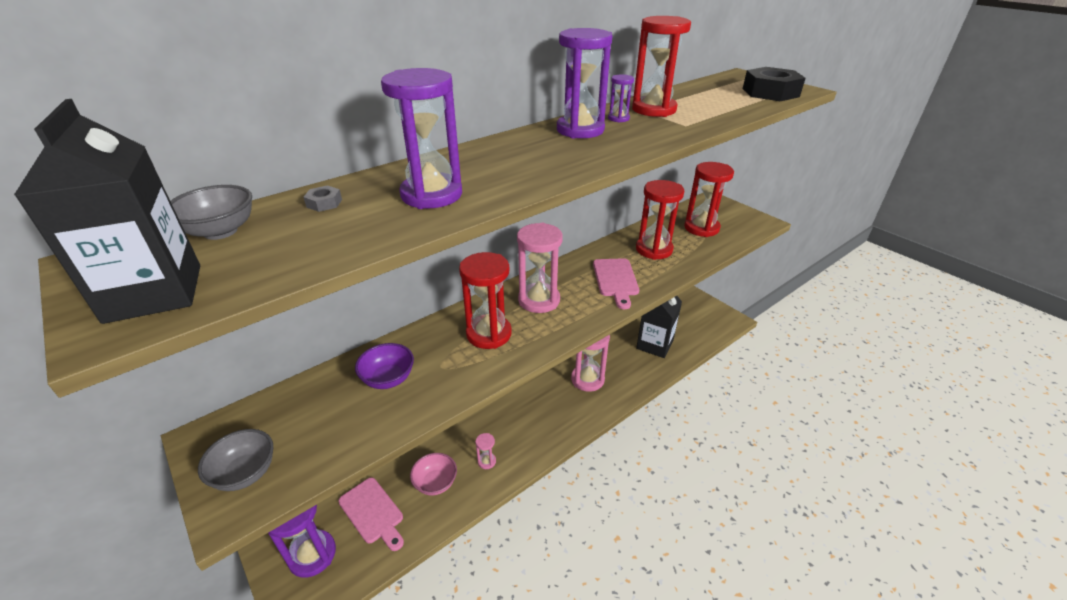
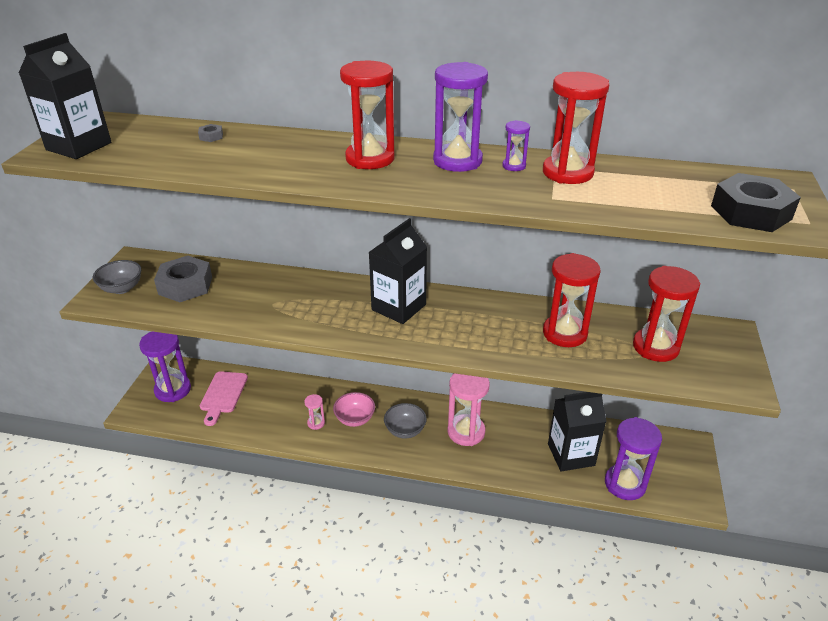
camera: 50 degrees right, 0 degrees up
(220, 231) = (148, 129): grey bowl -> grey bowl (405, 430)
(322, 415) = (185, 285): none -> grey nut
(388, 379) = (239, 290): purple bowl -> none
(431, 195) = (262, 158): purple hourglass -> purple hourglass (625, 484)
(435, 483) = (272, 409): pink bowl -> pink bowl (355, 419)
(489, 334) = (329, 305): red hourglass -> red hourglass (370, 159)
(539, 300) = (398, 307): pink hourglass -> black carton
(616, 280) = (481, 333): pink cutting board -> none

